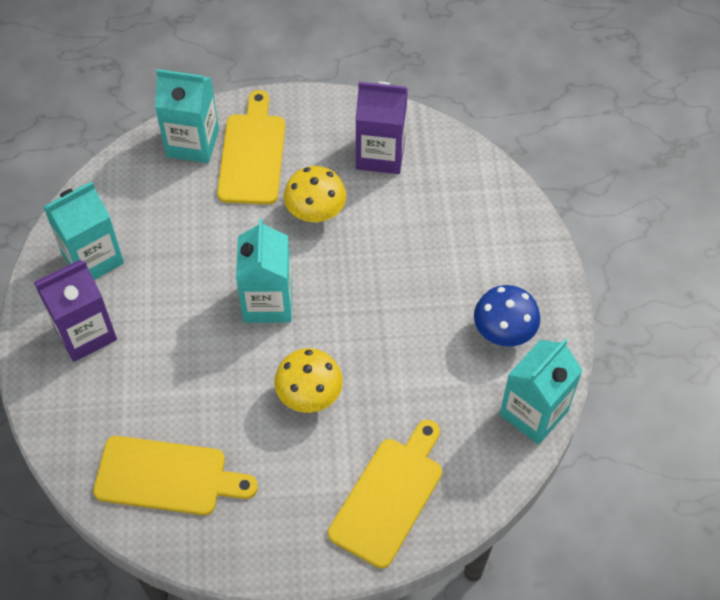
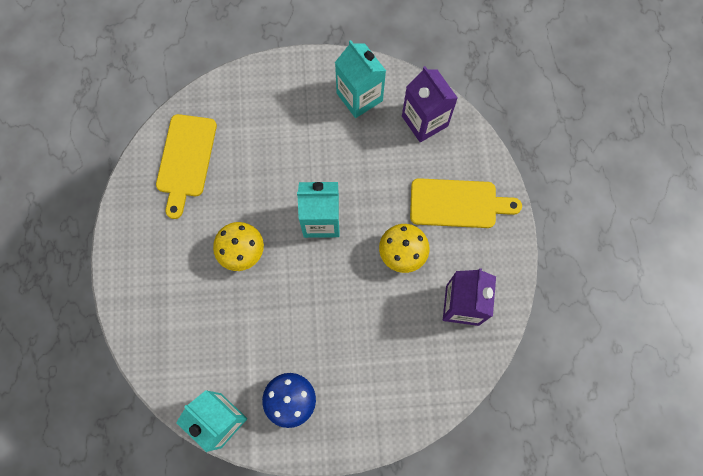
camera: 90 degrees right, 15 degrees up
(85, 333) = (297, 98): purple carton -> purple carton (424, 121)
(192, 143) = (467, 158): turquoise carton -> none
(389, 496) = (161, 309): yellow cutting board -> none

